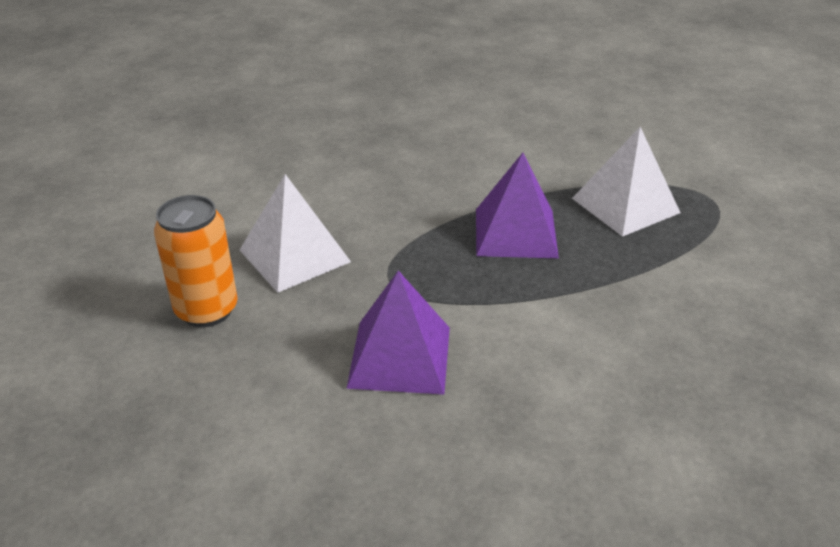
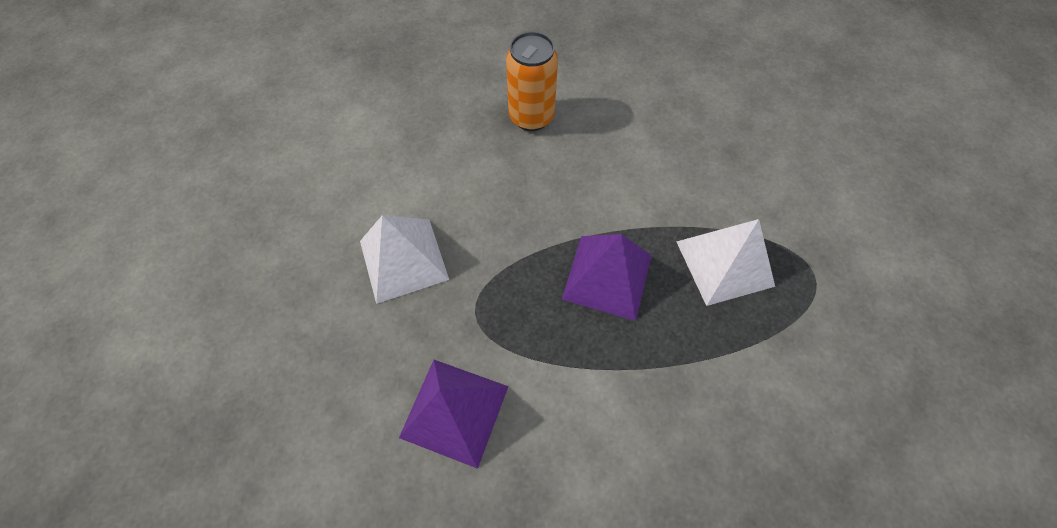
camera: 15 degrees right, 25 degrees up
(207, 310) = (313, 311): orange can -> orange can (531, 117)

